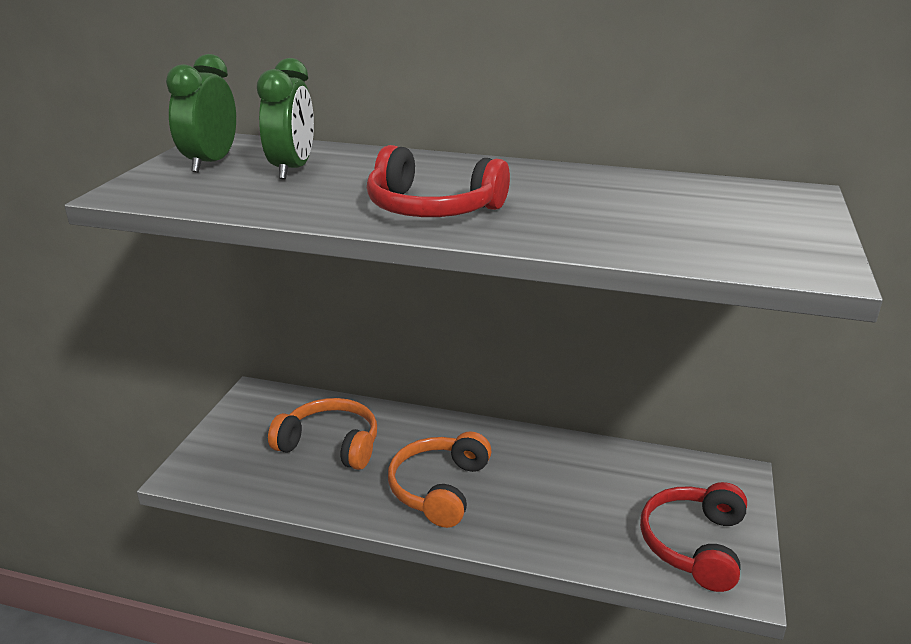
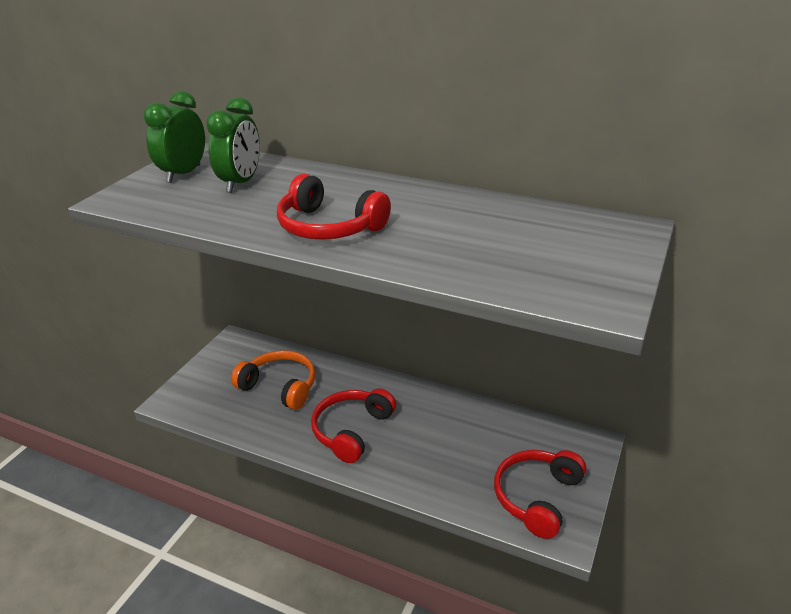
camera: 10 degrees right, 5 degrees up
(439, 488) = (351, 430): orange headphones -> red headphones

